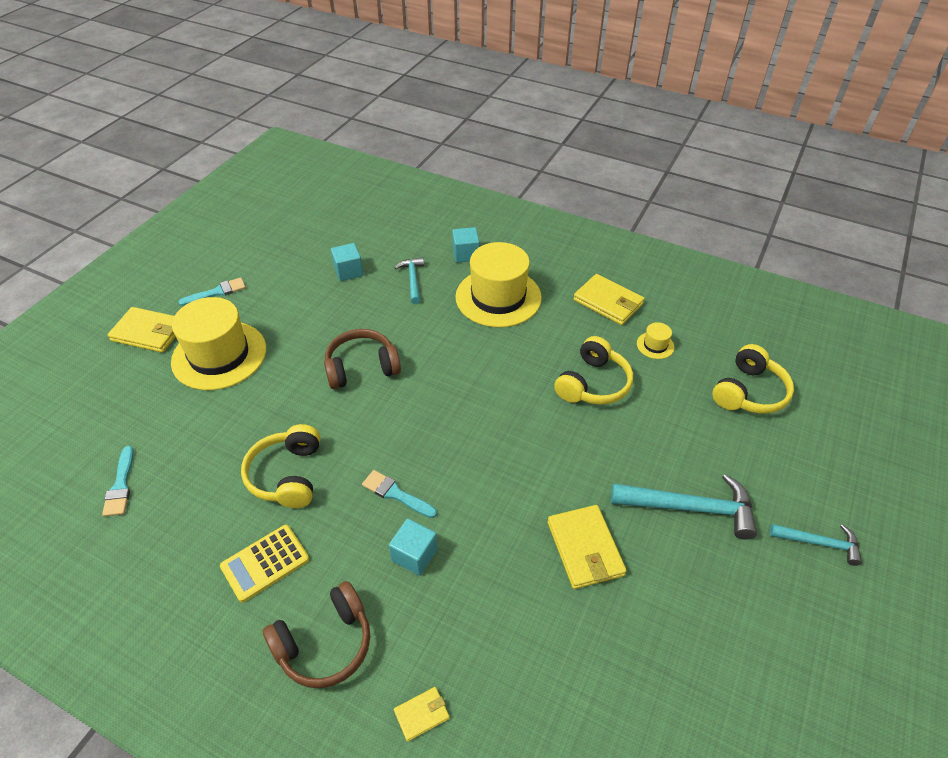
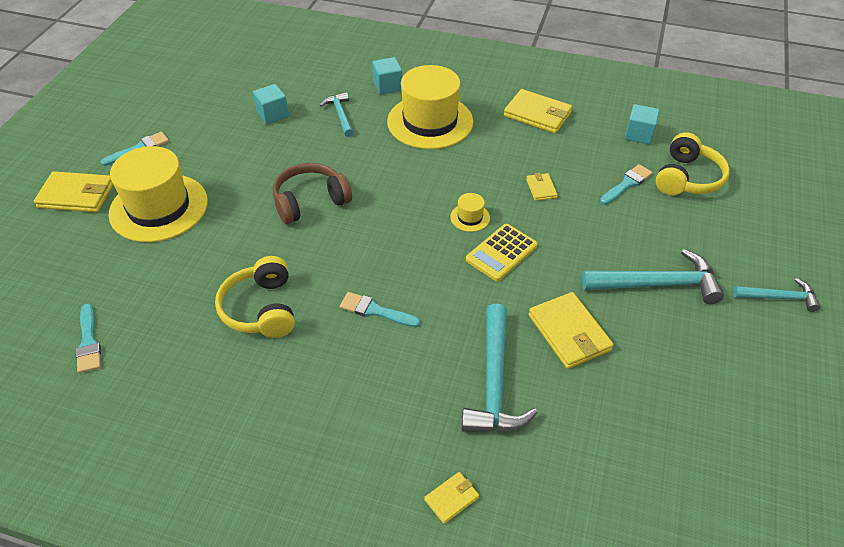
camera: 10 degrees left, 0 degrees up
(265, 563) = (260, 391): yellow calculator -> yellow calculator (501, 253)
(325, 643) = (340, 453): brown headphones -> none
(414, 555) = (408, 362): turquoise cube -> turquoise cube (639, 134)
(496, 591) = (494, 382): none -> turquoise hammer
(593, 384) = (541, 188): yellow headphones -> yellow wallet
(655, 345) = (591, 147): yellow hat -> yellow hat (470, 217)
(683, 390) = (627, 184): none -> turquoise brush

